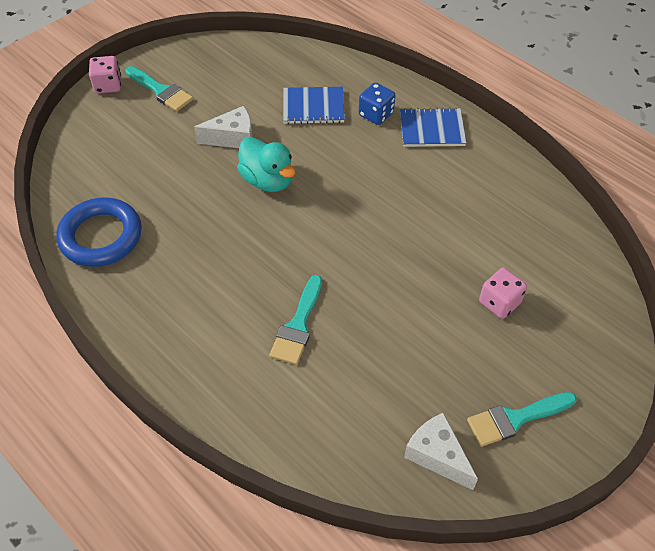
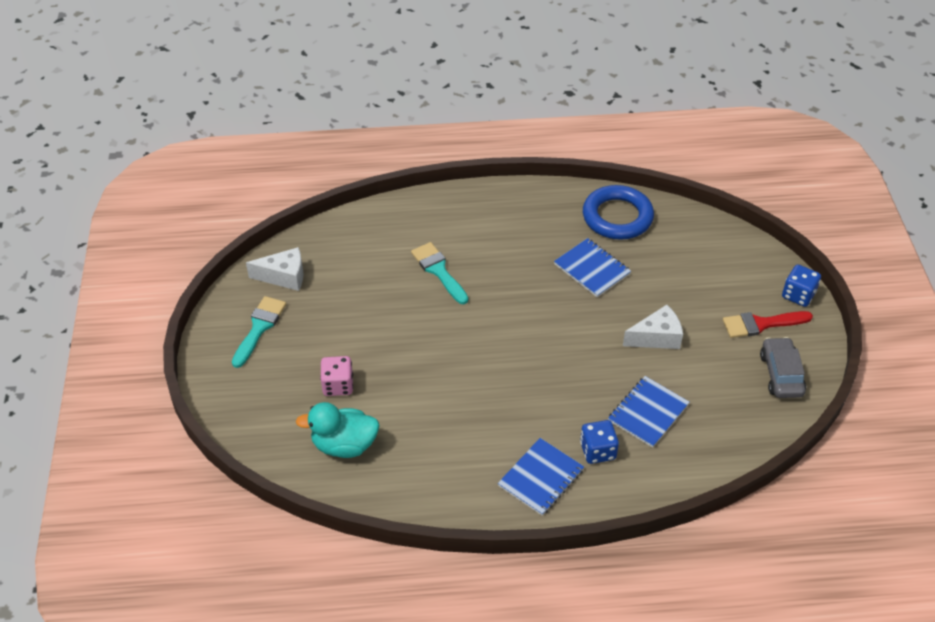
camera: 130 degrees right, 5 degrees down
(108, 85) = (798, 295): pink dice -> blue dice
(161, 91) = (761, 324): turquoise brush -> red brush
(190, 216) = (592, 269): none -> blue notebook
(205, 62) = (781, 374): none -> grey car
(232, 138) = (656, 337): white cheese -> white cheese turned 135 degrees counterclockwise
(268, 180) = (586, 331): turquoise duck -> turquoise duck (344, 445)

